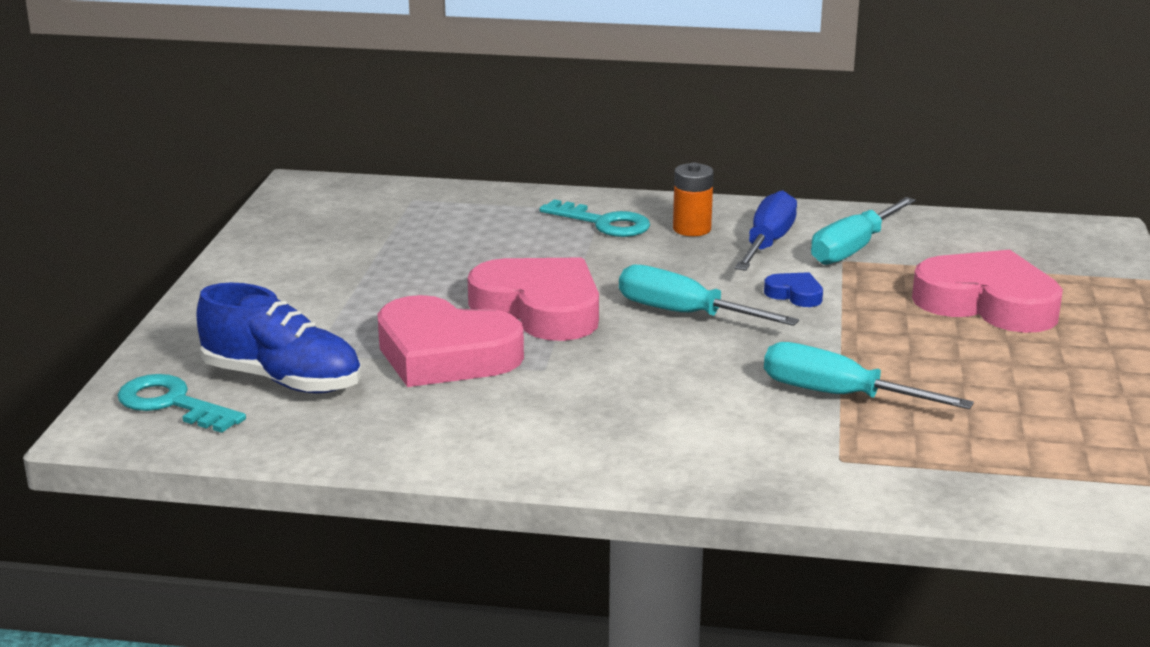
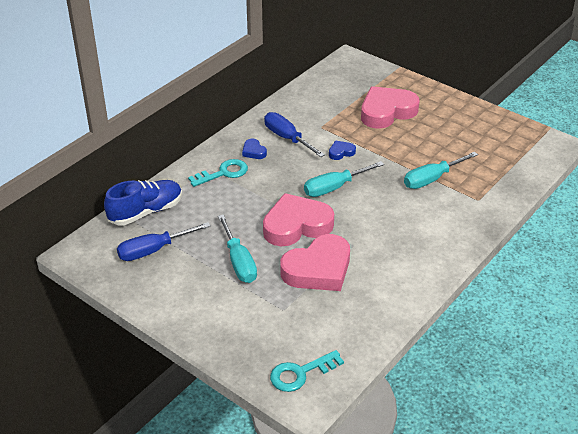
camera: 60 degrees left, 15 degrees up
(282, 380) = (304, 329): blue shoe -> blue shoe (146, 212)
(361, 228) = (154, 250): none -> blue screwdriver
(692, 229) = (254, 151): orange battery -> blue heart
(854, 248) = (312, 119): turquoise screwdriver -> turquoise screwdriver (239, 261)

